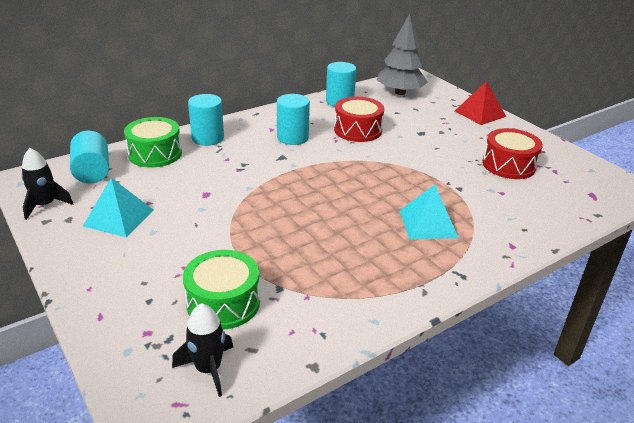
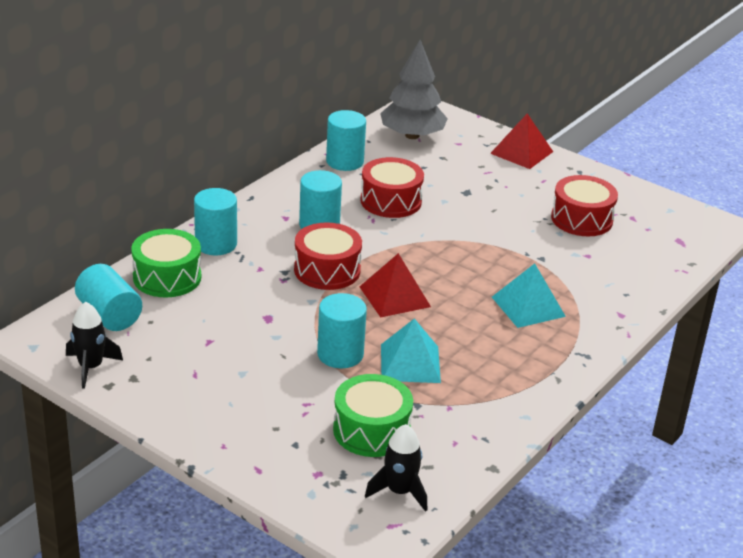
camera: 20 degrees left, 0 degrees up
(119, 218) = (190, 365): turquoise pyramid -> turquoise pyramid (410, 363)
(242, 232) = (340, 354): none -> turquoise cylinder
(276, 168) = (327, 270): none -> red drum
(317, 196) = (394, 296): none -> red pyramid

